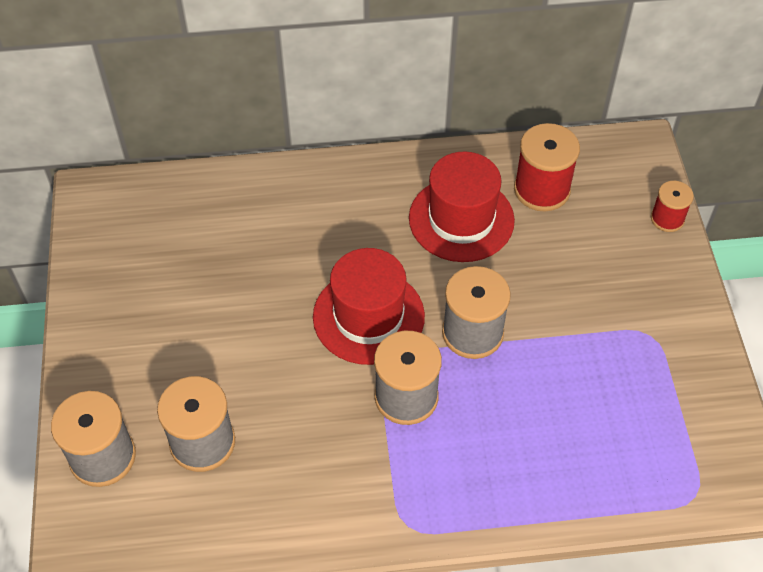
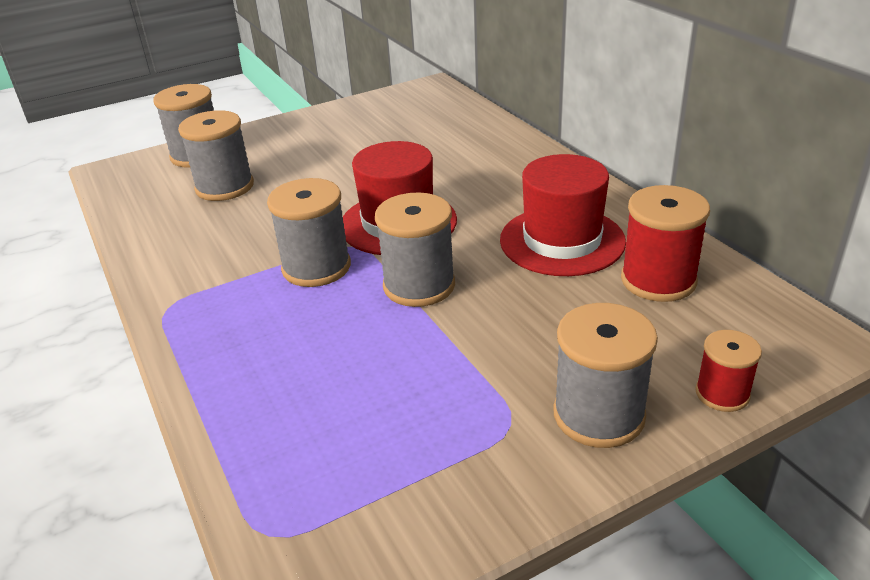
camera: 70 degrees right, 20 degrees down
(660, 287) = (598, 415): none -> grey spool

